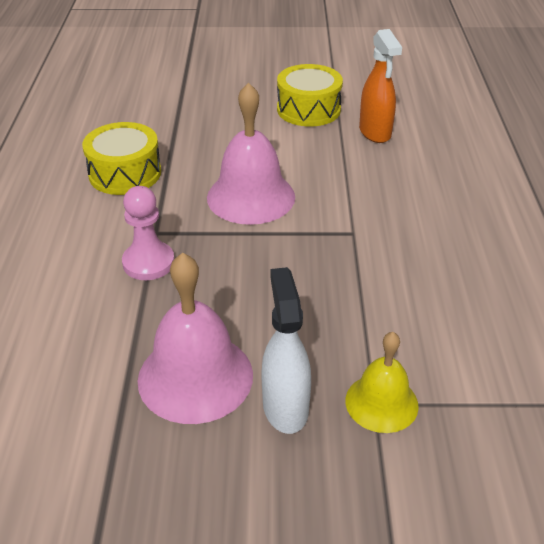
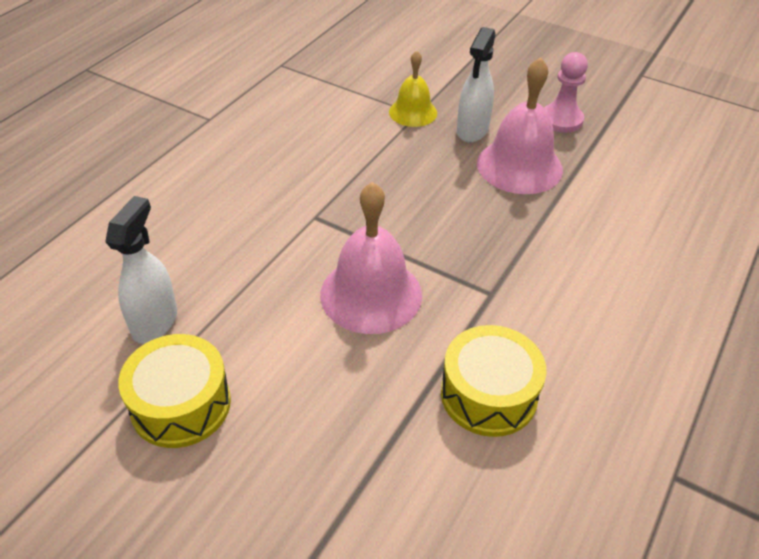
camera: 150 degrees left, 5 degrees up
(148, 263) = (513, 263): pink pawn -> pink pawn (561, 120)
(375, 132) = (155, 322): orange spray bottle -> white spray bottle

